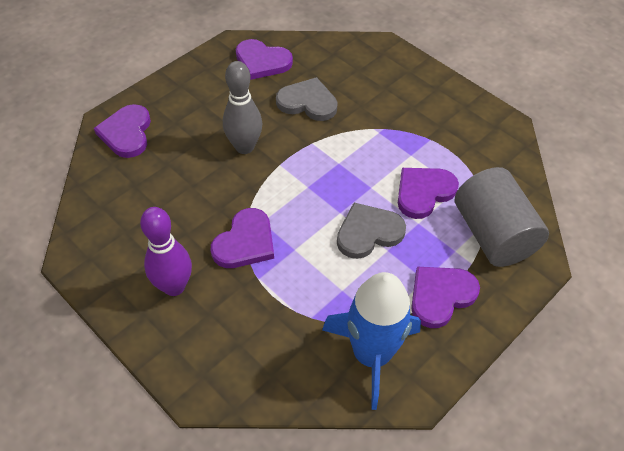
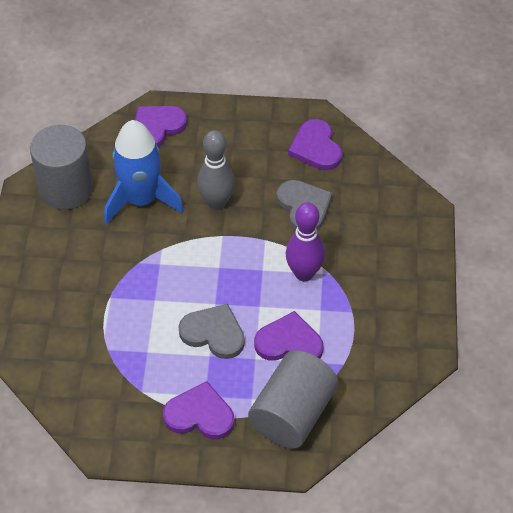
camera: 50 degrees right, 0 degrees up
(110, 232) = (66, 189): none -> grey cylinder
(174, 286) = (59, 256): purple bowling pin -> purple bowling pin (304, 273)
(245, 242) = (132, 267): purple heart -> none
(371, 354) = (110, 404): blue rocket -> blue rocket (141, 200)

